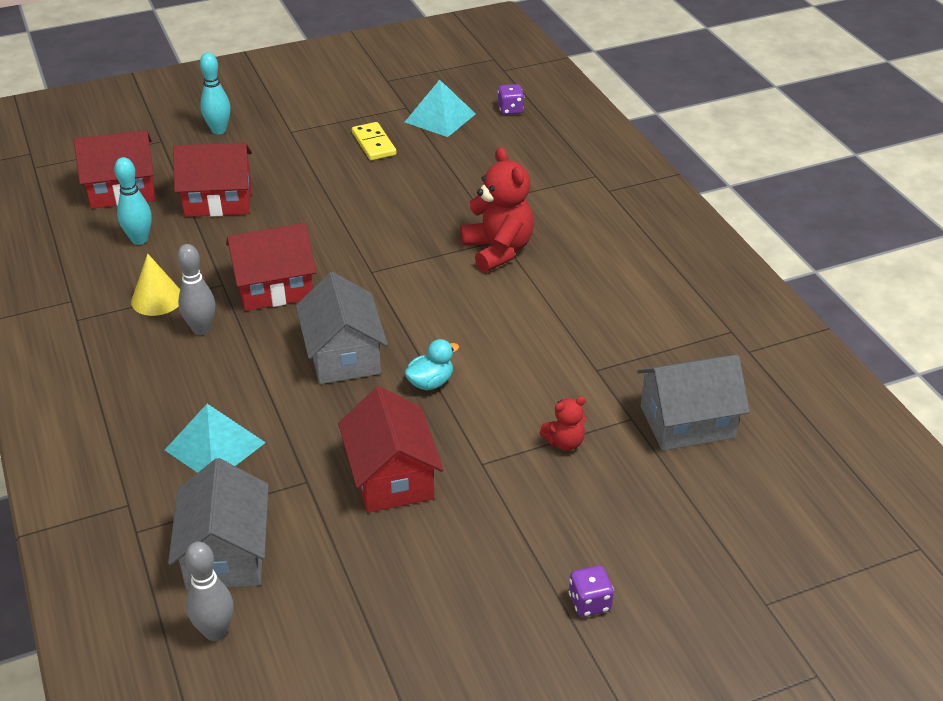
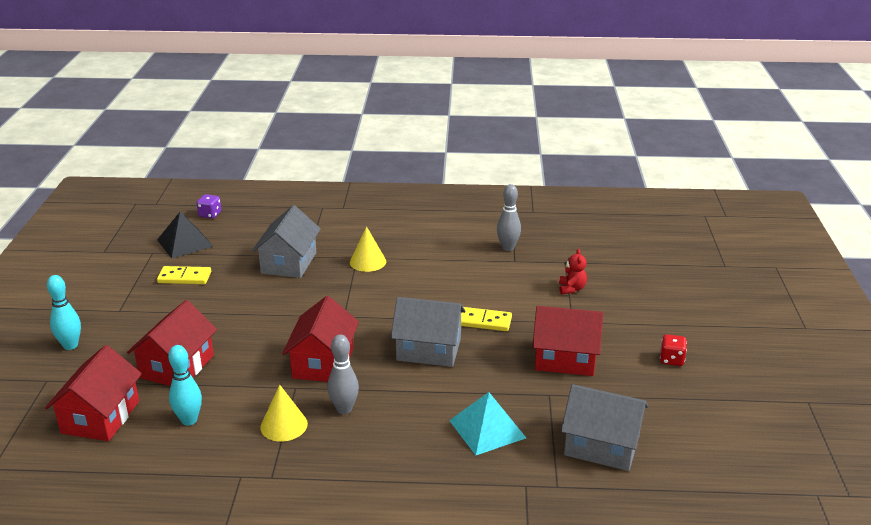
camera: 65 degrees left, 10 degrees down
(215, 631) = (673, 464): grey bowling pin -> grey bowling pin (508, 248)
(430, 383) = (484, 321): turquoise duck -> yellow domino
(440, 118) = (185, 243): turquoise pyramid -> black pyramid
(450, 586) = (671, 360): none -> red dice
(498, 250) = (368, 262): red teddy bear -> yellow cone
(589, 603) = (704, 316): purple dice -> none
(687, 422) = (579, 246): grey house -> grey house (289, 263)

